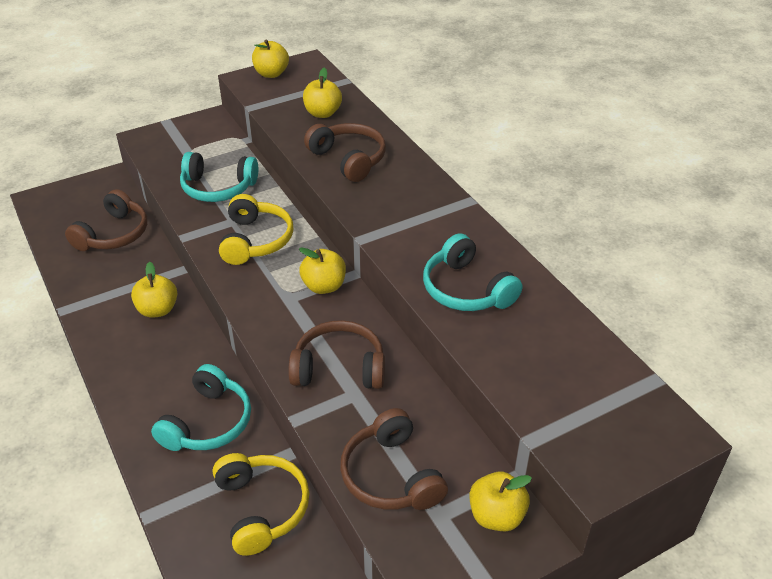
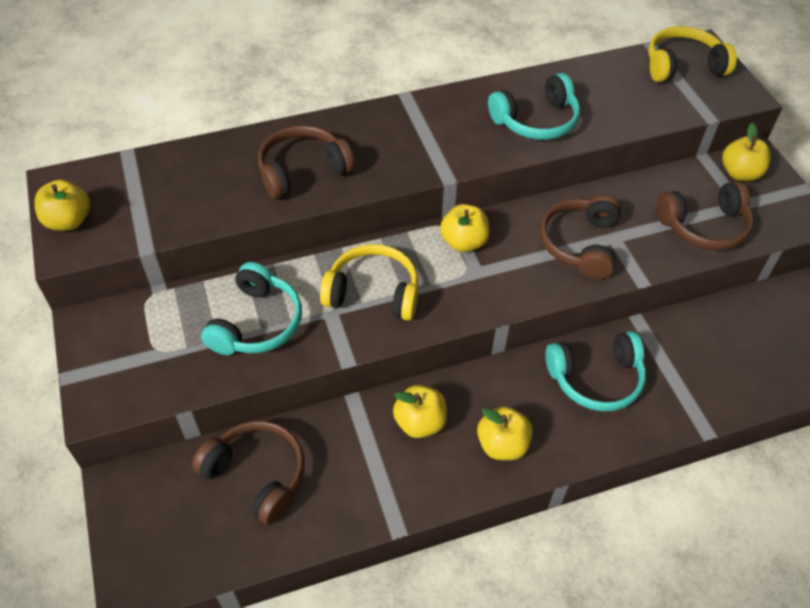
camera: 80 degrees left, 10 degrees up
(208, 423) = (596, 379): turquoise headphones -> turquoise headphones turned 135 degrees clockwise
(262, 508) = (697, 342): yellow headphones -> yellow headphones (682, 66)
(322, 113) = (194, 181): yellow apple -> yellow apple (502, 445)

